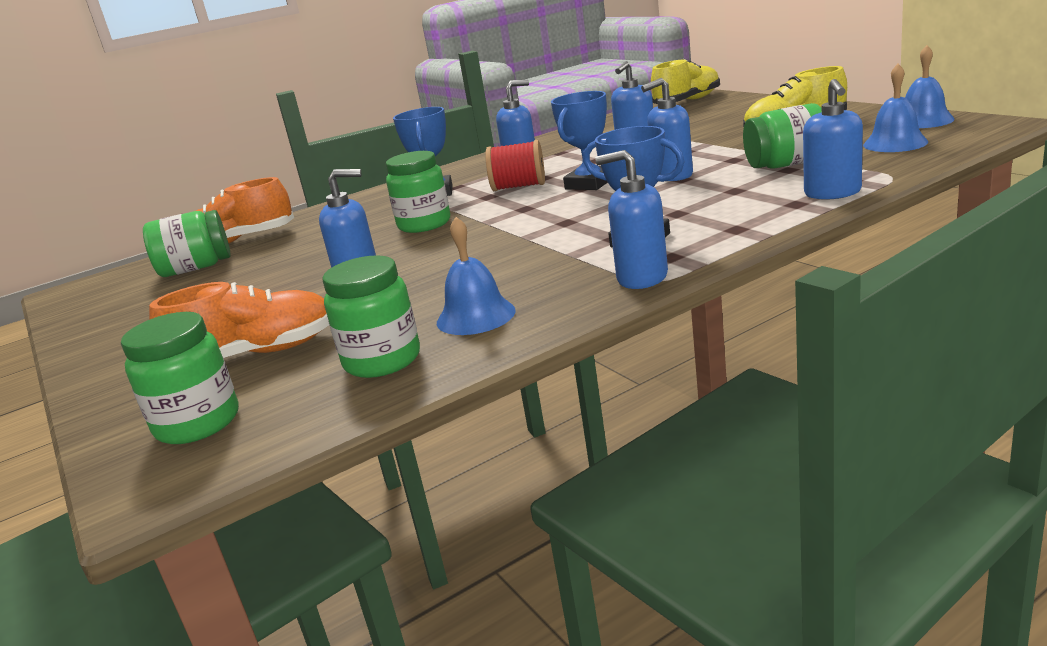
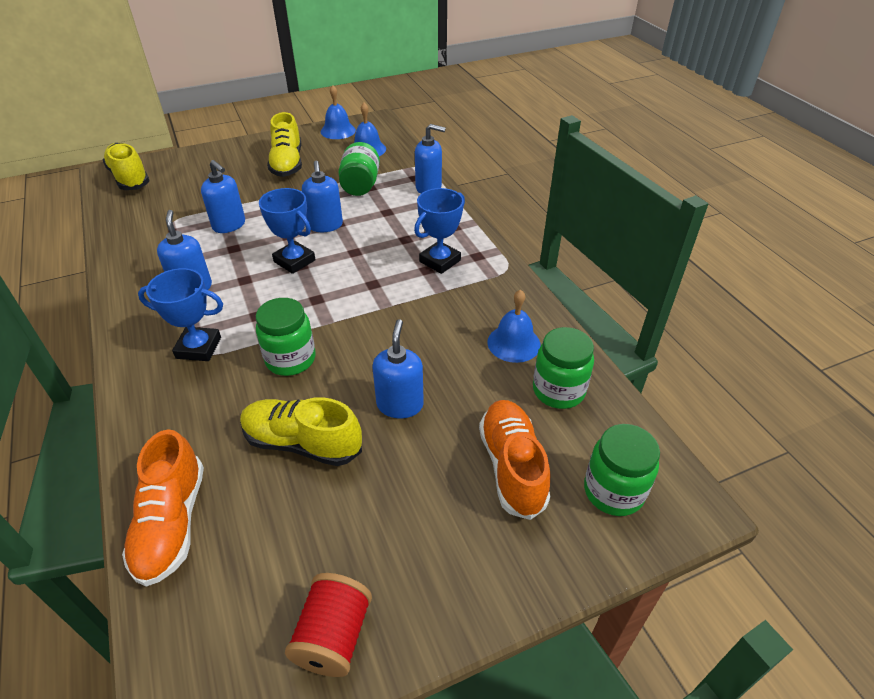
camera: 85 degrees left, 20 degrees up
(196, 268) = (235, 558): green jar -> none
(311, 257) = (302, 443): none -> yellow shoe
(519, 187) = (252, 295): red spool -> red spool (333, 636)
(641, 278) = (500, 271): blue soap dispenser -> none

